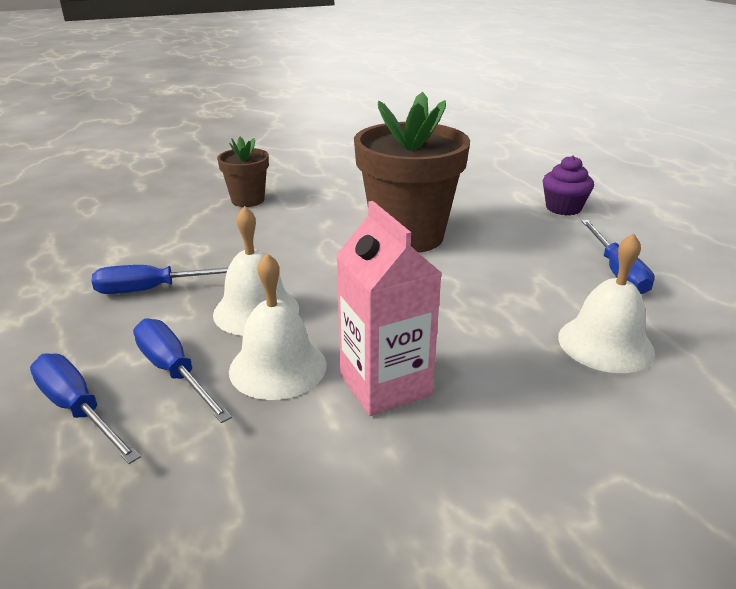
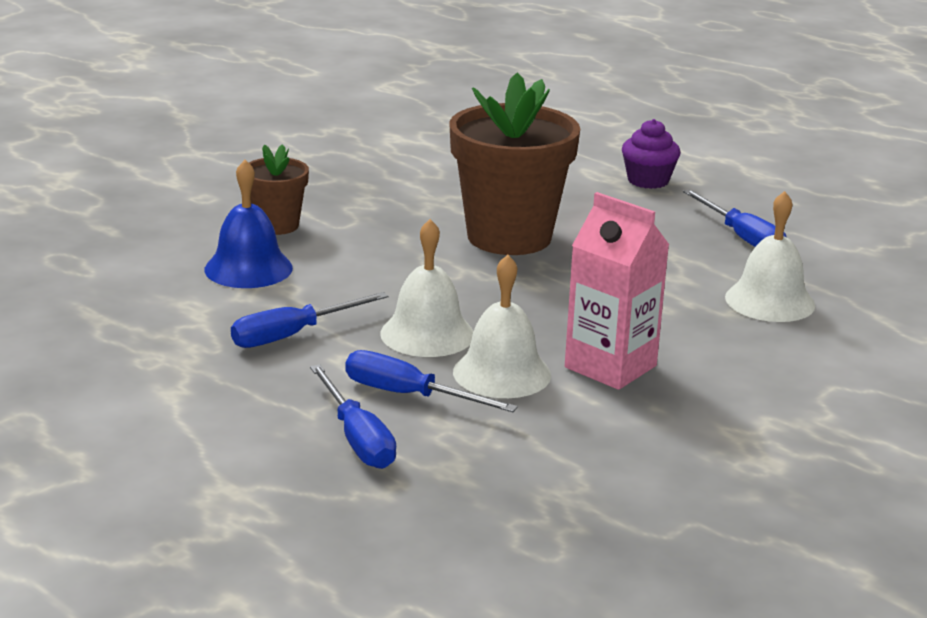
camera: 25 degrees left, 5 degrees down
(78, 409) = (357, 438): blue screwdriver -> blue screwdriver turned 135 degrees counterclockwise
(190, 228) = (248, 268): none -> blue bell

